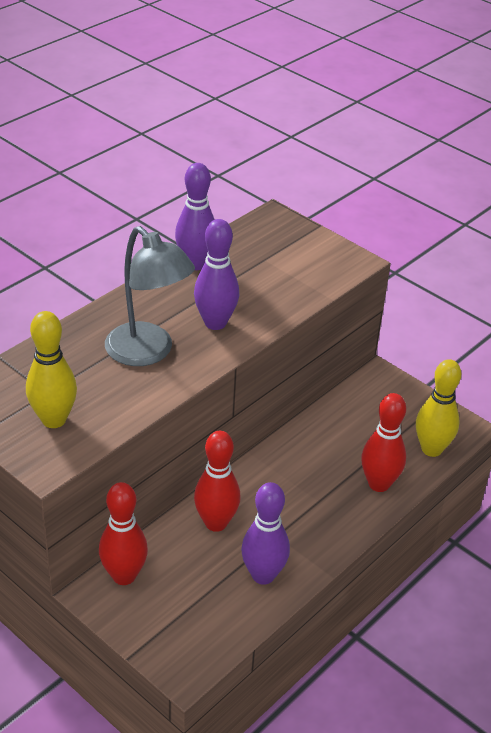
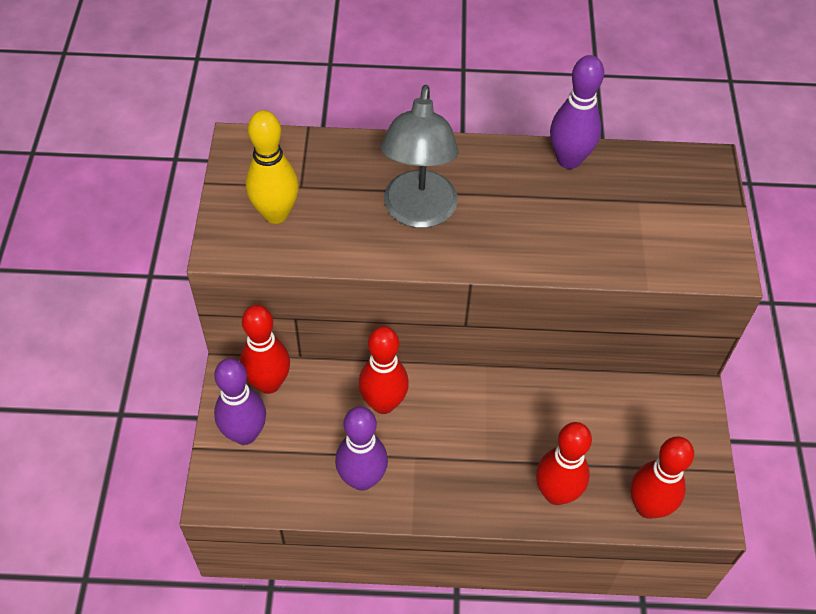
camera: 50 degrees right, 15 degrees up
(215, 323) = (509, 229): purple bowling pin -> purple bowling pin (245, 434)
(431, 449) = (648, 507): yellow bowling pin -> red bowling pin

